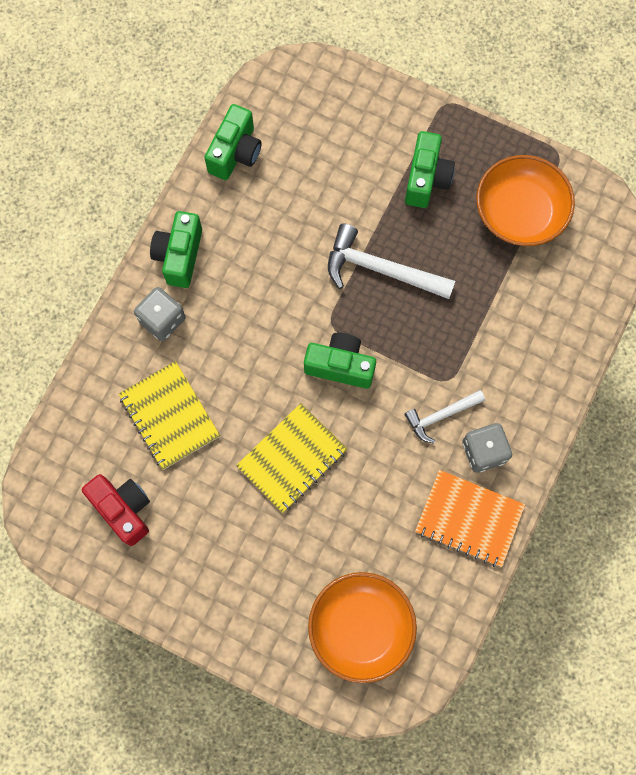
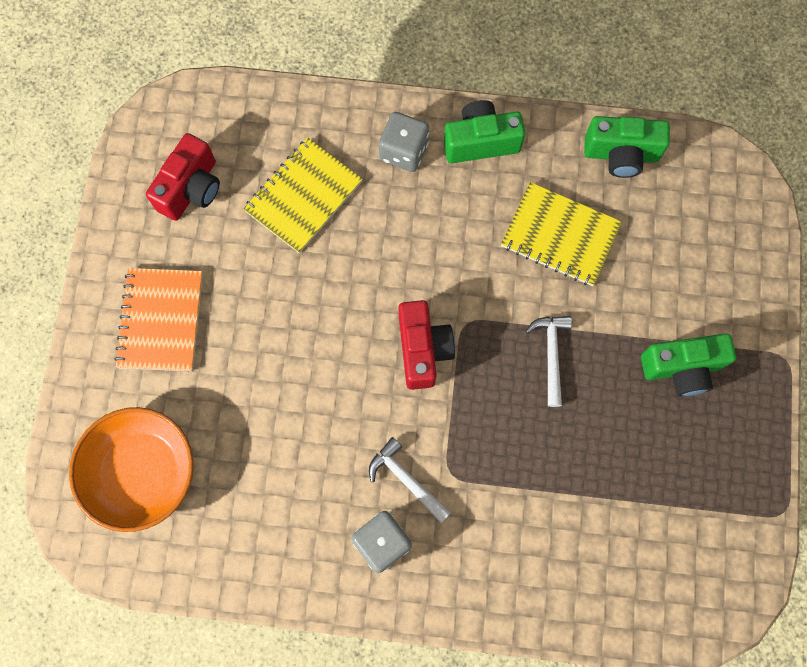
camera: 70 degrees right, 0 degrees up
(292, 458) = (301, 335): yellow notebook -> yellow notebook (560, 236)
(340, 366) = (423, 350): green camera -> red camera
(380, 269) = (551, 354): white hammer -> white hammer, size x0.60
(469, 519) = (299, 551): orange notebook -> orange notebook (161, 320)
(520, 212) = (688, 490): orange bowl -> none

